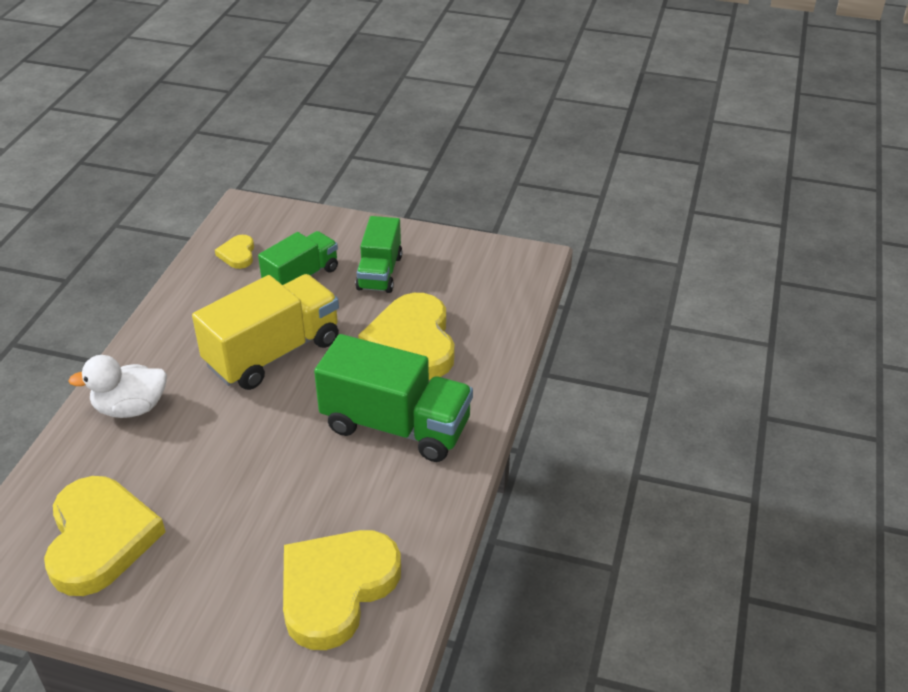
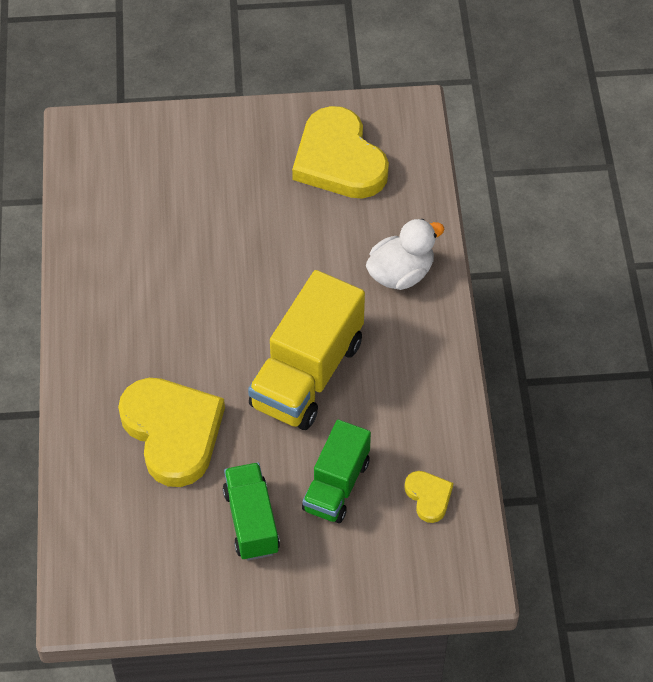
camera: 160 degrees right, 15 degrees up
(336, 589) = (135, 177): yellow heart -> none
(396, 426) = (148, 329): green truck -> none

